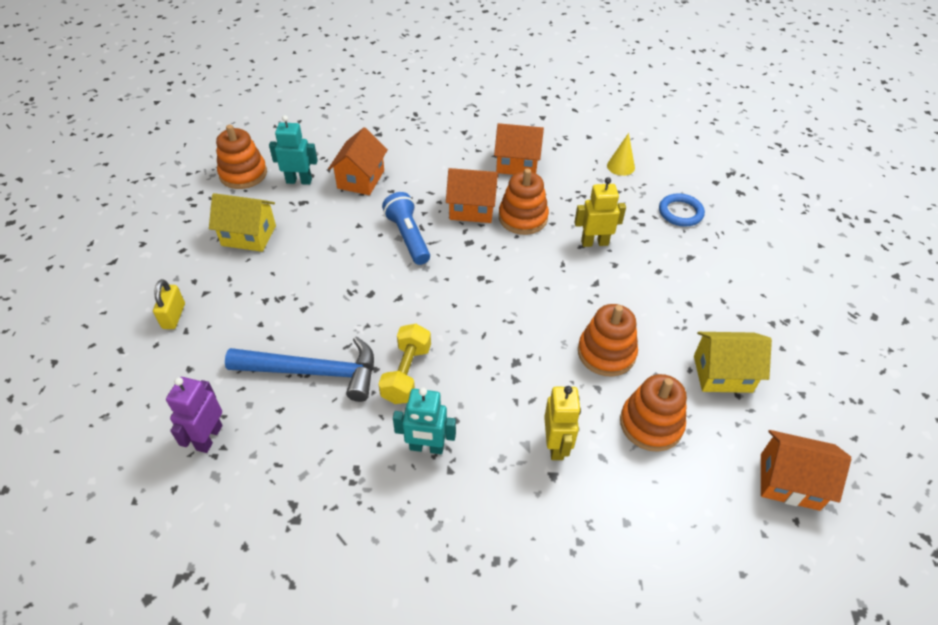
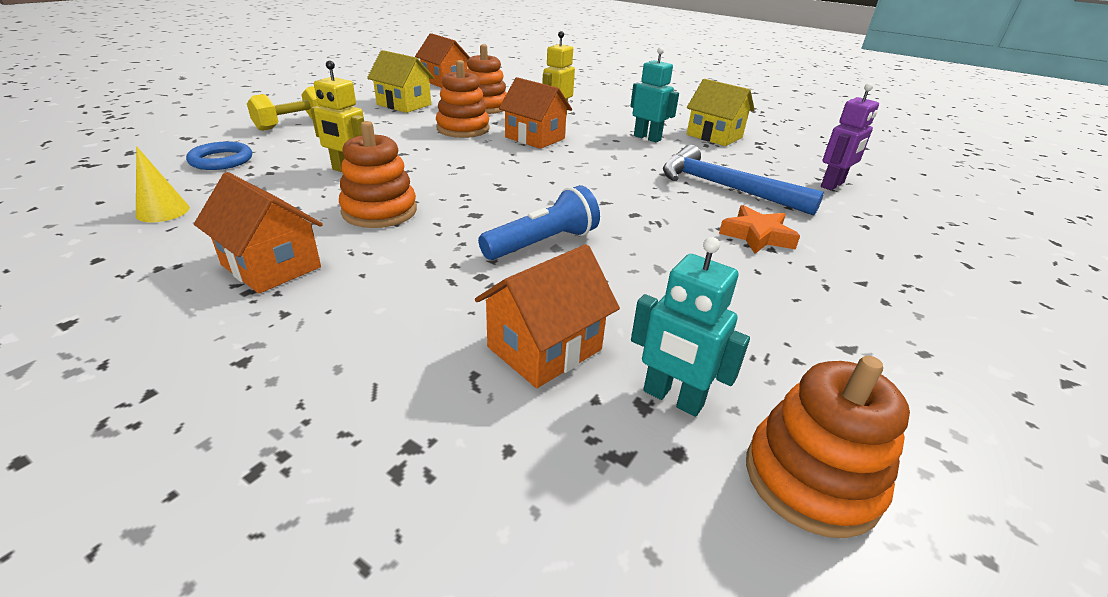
camera: 150 degrees left, 15 degrees down
(174, 316) = (903, 272): yellow padlock -> none
(249, 235) = (795, 331): yellow house -> yellow house (714, 136)
(276, 310) = (757, 236): none -> orange star
(406, 373) = (636, 164): yellow dumbbell -> yellow dumbbell (294, 124)
(408, 237) = (543, 243): blue flashlight -> blue flashlight turned 135 degrees counterclockwise
(472, 209) = (424, 240): orange house -> orange house (535, 138)

